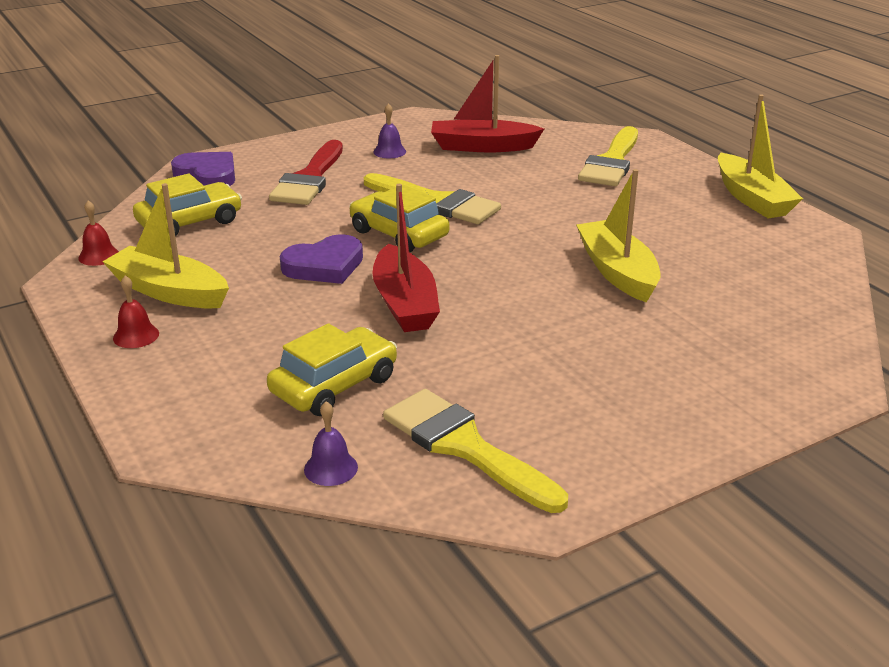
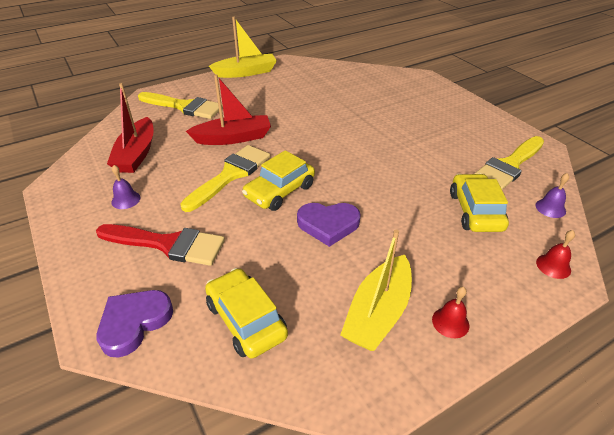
camera: 90 degrees left, 10 degrees up
(99, 256) = (315, 385): red bell -> red bell (553, 266)
(324, 266) = (328, 225): purple heart -> purple heart turned 120 degrees clockwise
(334, 385) = (475, 211): yellow car -> yellow car turned 45 degrees clockwise
(405, 303) = (376, 186): red boat -> red boat (233, 138)
(617, 272) = (329, 115): yellow boat -> none

